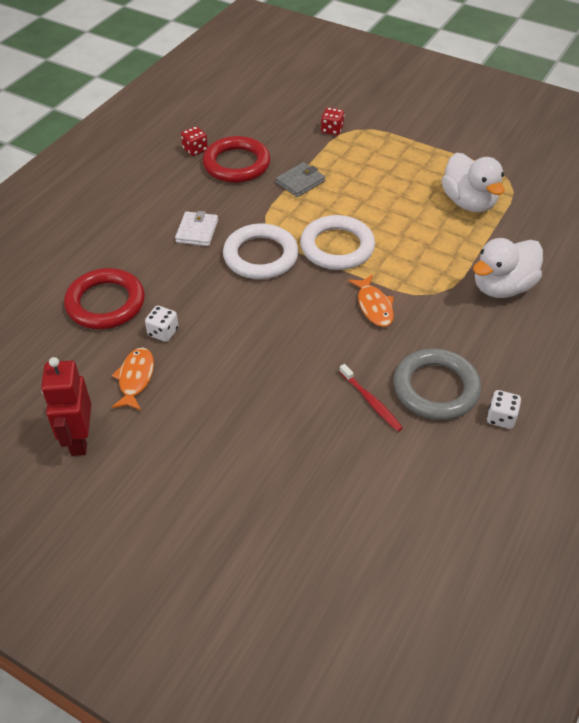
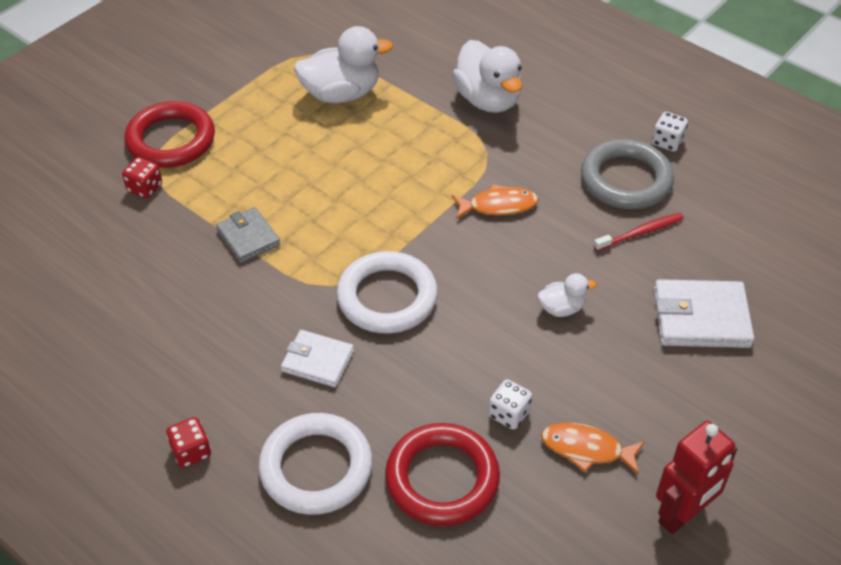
camera: 80 degrees left, 0 degrees up
(79, 439) = (682, 515): red robot -> red robot turned 45 degrees counterclockwise
(195, 150) = (125, 347): red dice -> red dice (191, 451)
(236, 164) = (181, 301): red ring -> red ring (171, 140)
(271, 354) = (561, 308): none -> white duck
(279, 448) = (701, 318): none -> white wallet
(337, 247) = (389, 221): white ring -> white ring (316, 468)

